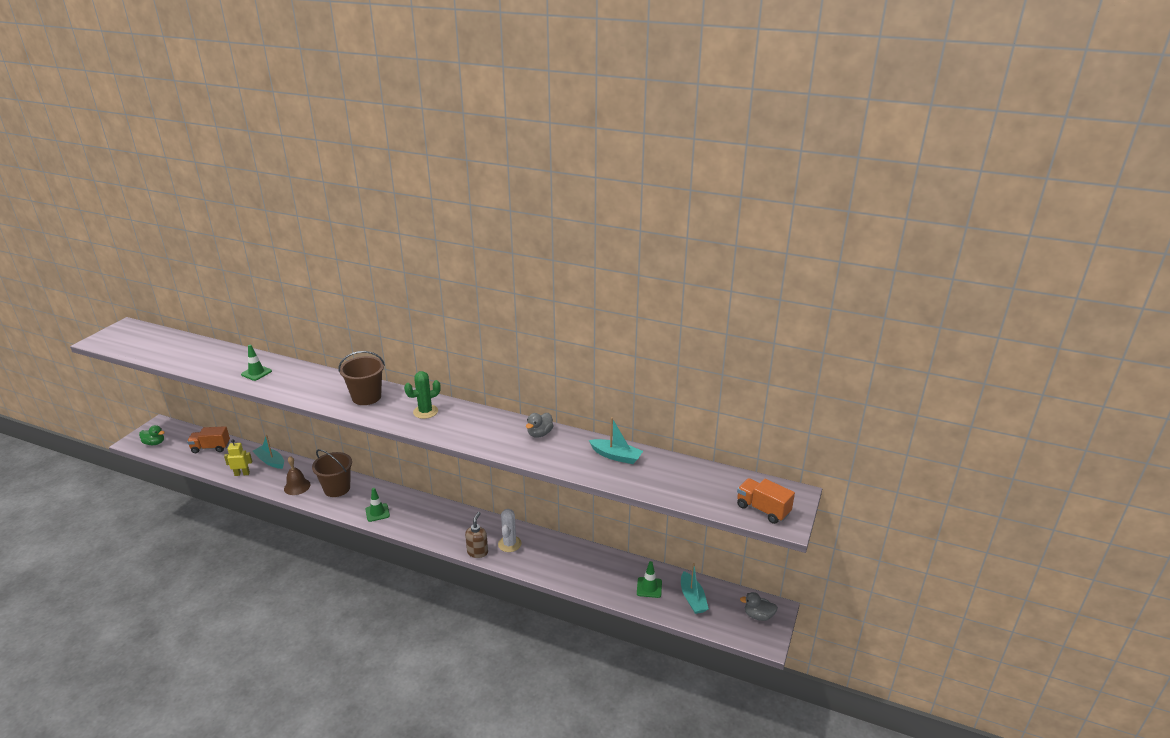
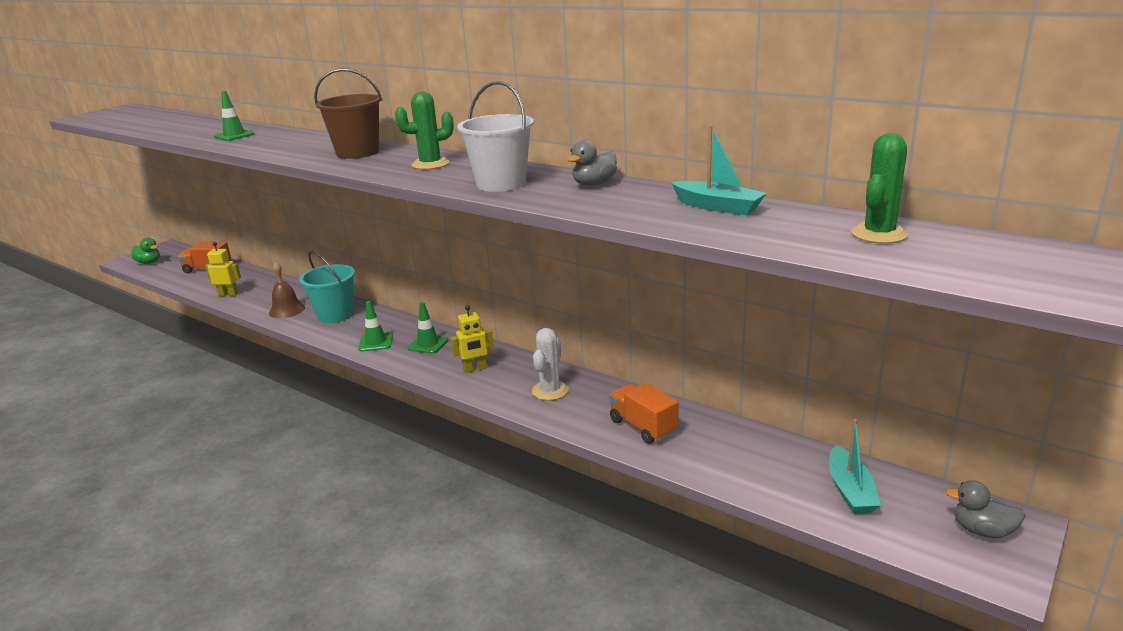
camera: 15 degrees right, 5 degrees down
(270, 461) = (268, 284): turquoise boat -> none
(337, 488) = (335, 315): brown bucket -> turquoise bucket
(455, 530) = (475, 369): none -> yellow robot
(477, 552) = (498, 397): brown soap dispenser -> none
(481, 435) = (501, 184): none -> white bucket
(649, 587) = (770, 467): green traffic cone -> green traffic cone (428, 344)
(702, 479) = (879, 234): none -> green cactus
(762, 509) = (1012, 273): orange truck -> orange truck (643, 427)

